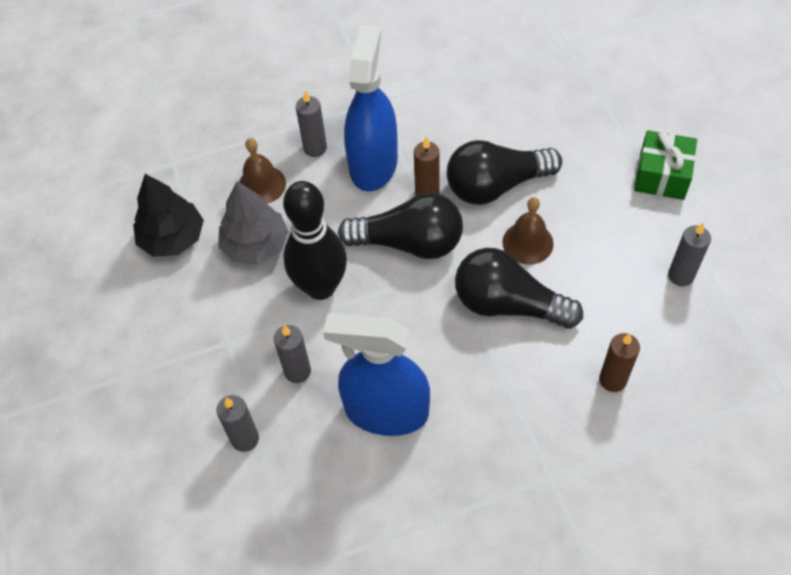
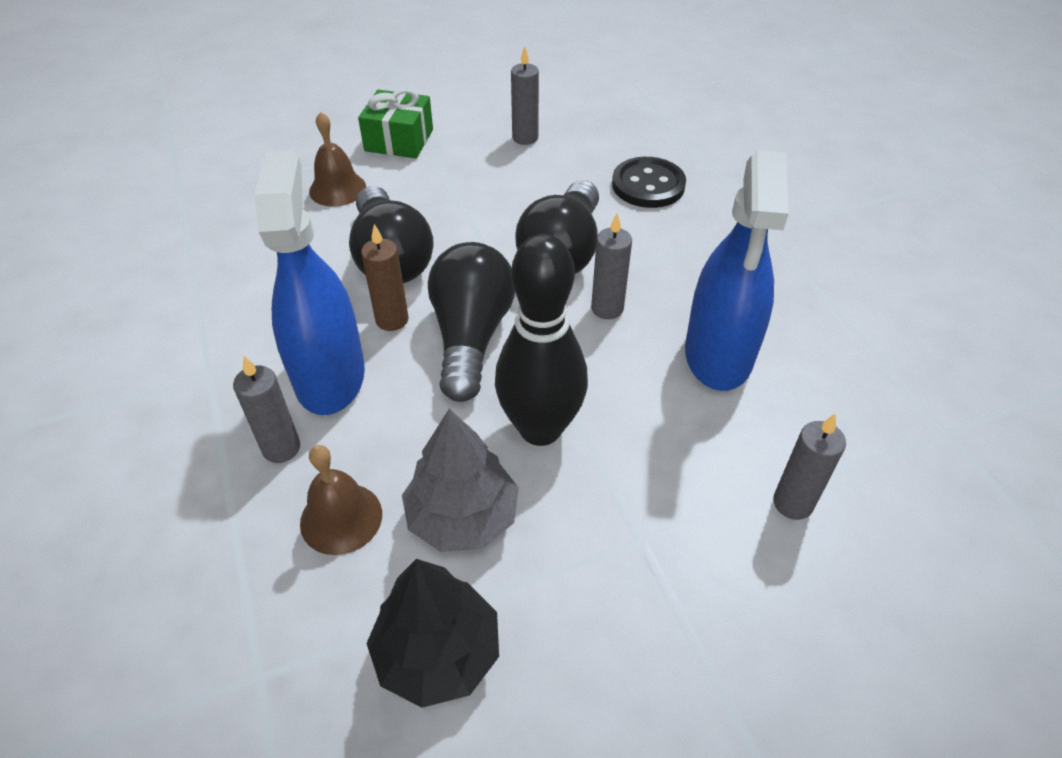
camera: 95 degrees left, 10 degrees down
(297, 371) = (678, 448): grey candle -> grey candle (607, 308)
(373, 164) = (330, 376): blue spray bottle -> blue spray bottle turned 75 degrees clockwise
(527, 242) = (478, 235): brown bell -> brown bell (337, 189)
(612, 380) = (648, 185): brown candle -> black button

